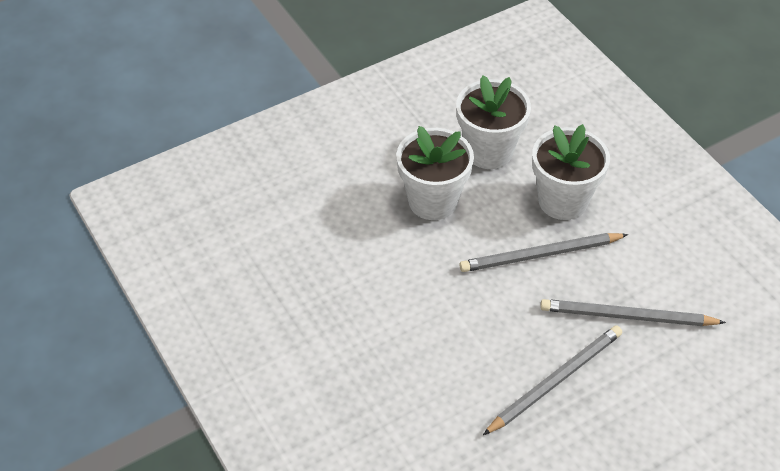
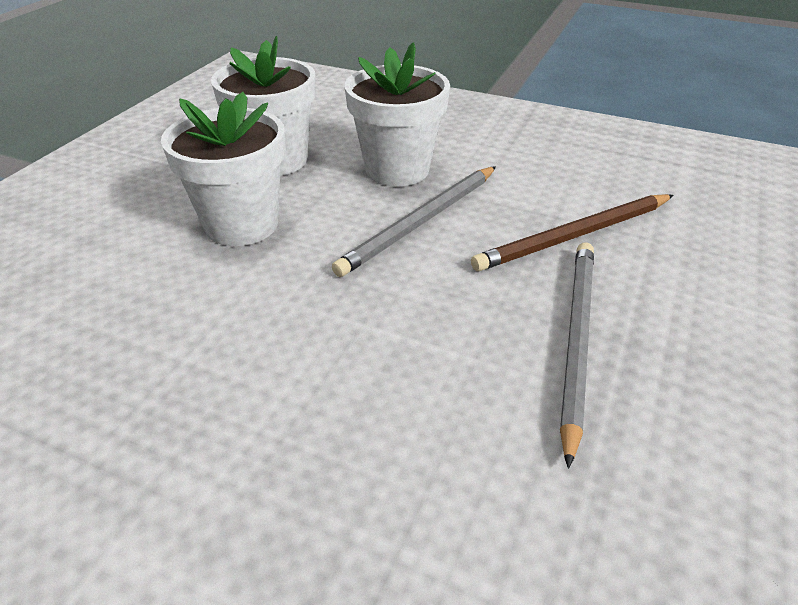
camera: 35 degrees left, 10 degrees down
(627, 316) = (574, 236): grey pencil -> brown pencil

